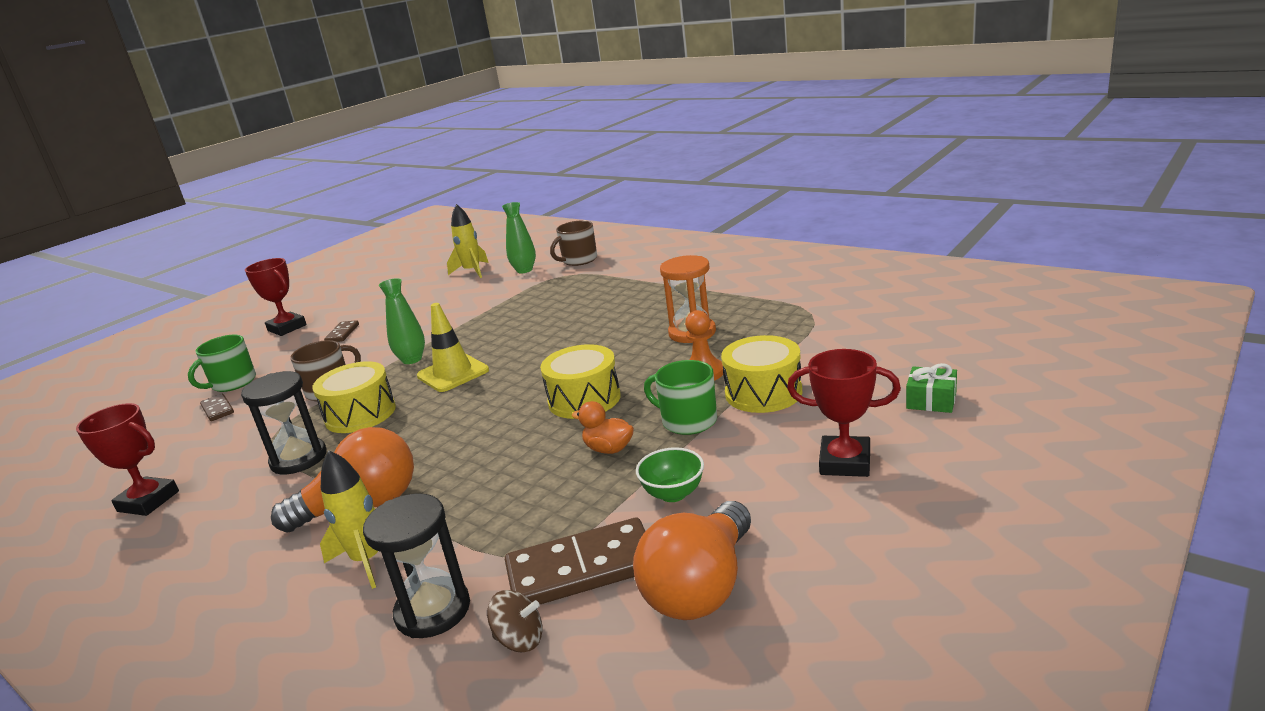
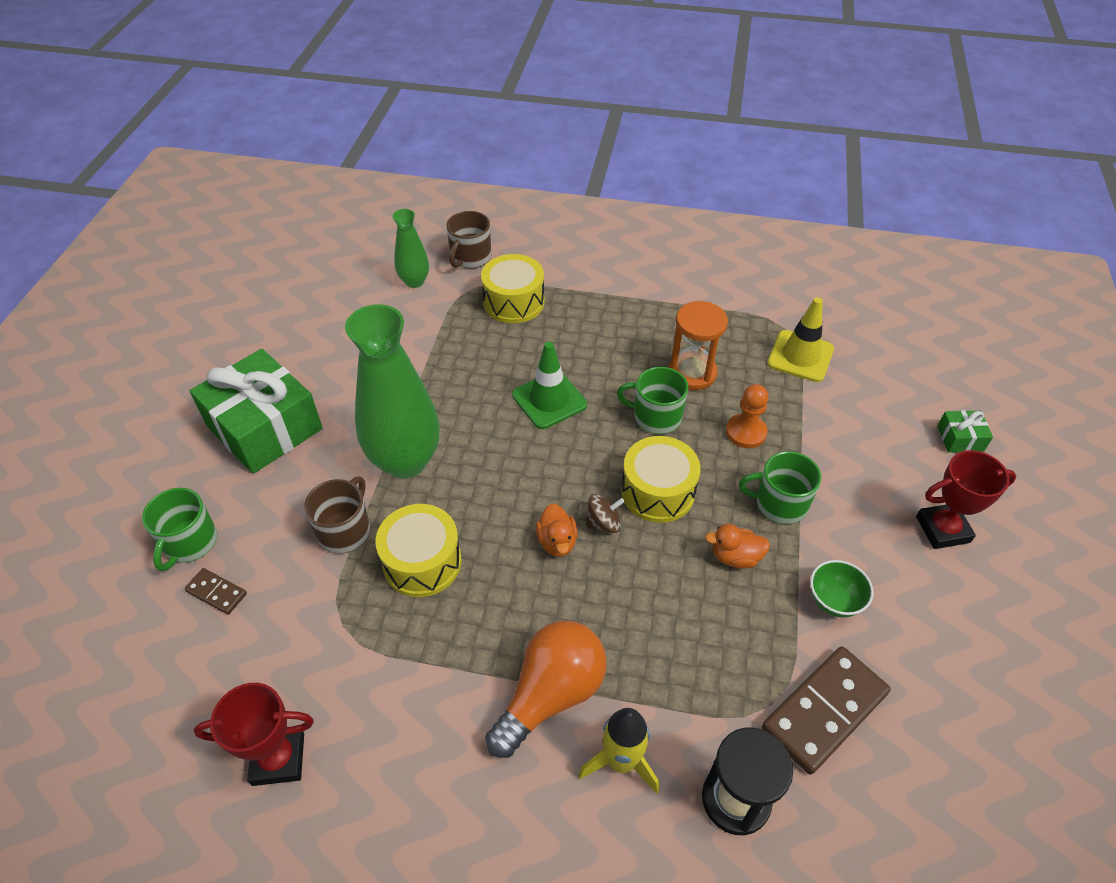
camera: 30 degrees left, 25 degrees up
(287, 328) = (168, 427): red trophy -> none
(299, 459) = (411, 647): black hourglass -> none
(342, 333) = (265, 427): brown domino -> green gift
(412, 359) = (405, 461): green vase -> green vase, size x1.96
(453, 373) = (478, 476): yellow traffic cone -> yellow traffic cone (800, 356)
(469, 417) = (557, 542): none -> orange duck
(472, 271) = (344, 289): yellow rocket -> none
(520, 640) = (835, 804): brown spinning top -> brown spinning top (603, 523)
(554, 338) = (549, 400): none -> green traffic cone
(631, 355) = (655, 416): none -> green mug
(701, 587) = (930, 701): orange light bulb -> none
(763, 392) = (819, 452): yellow drum -> yellow drum (514, 302)

